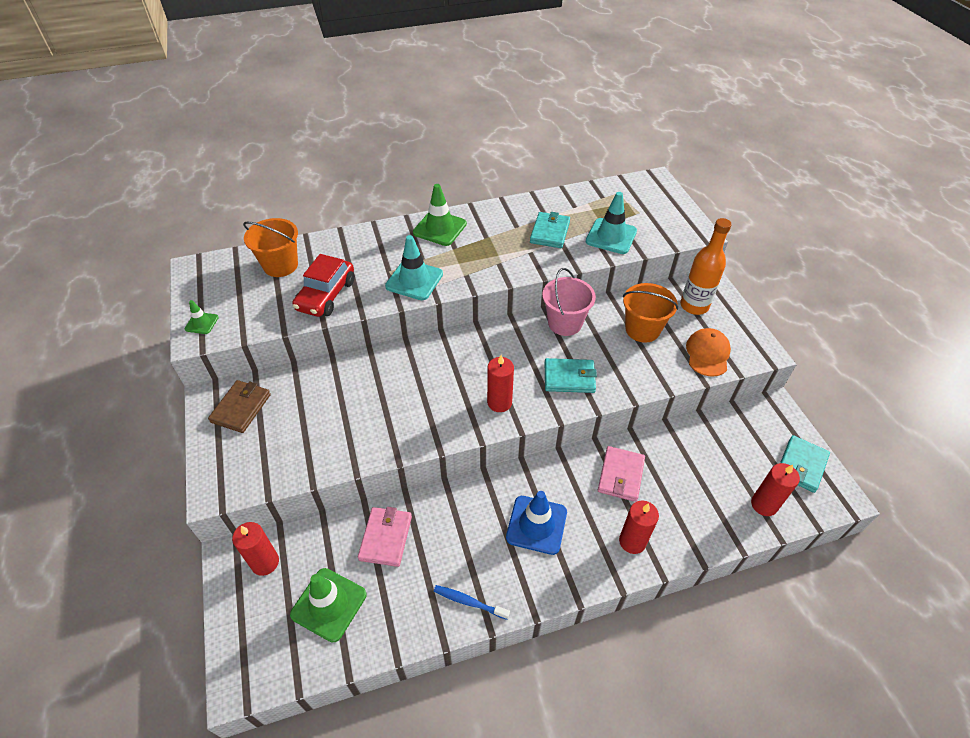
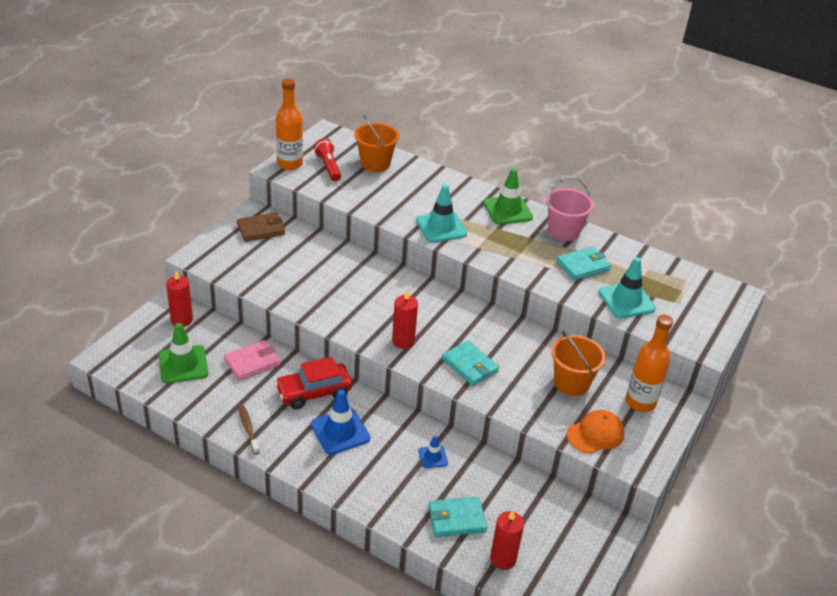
camera: 45 degrees right, 10 degrees down
(202, 323) = (289, 164): green traffic cone -> orange bottle
(243, 299) = (328, 167): none -> red flashlight
(326, 295) = (376, 197): red car -> red car (314, 392)
(469, 602) = (248, 429): blue toothbrush -> brown toothbrush
(565, 323) = (520, 336): pink bucket -> pink bucket (564, 231)
(621, 475) = (433, 457): pink wallet -> blue traffic cone
(632, 541) = (382, 491): red candle -> none
(801, 465) = (572, 569): turquoise wallet -> turquoise wallet (456, 519)

